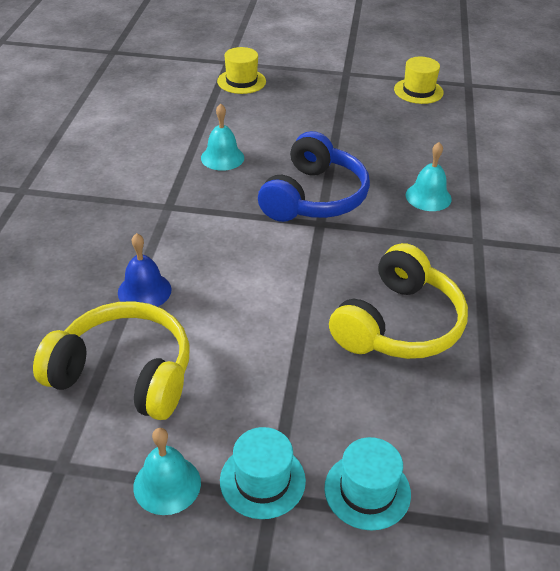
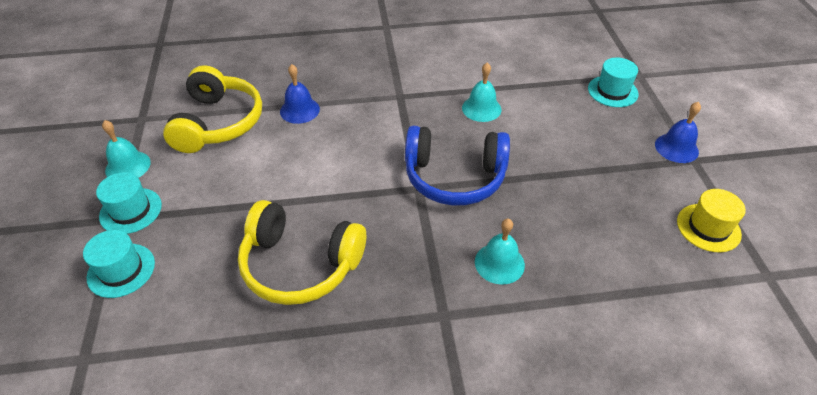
camera: 75 degrees right, 5 degrees up
(241, 81) = (612, 91): yellow hat -> turquoise hat
(329, 76) = (676, 148): none -> blue bell

